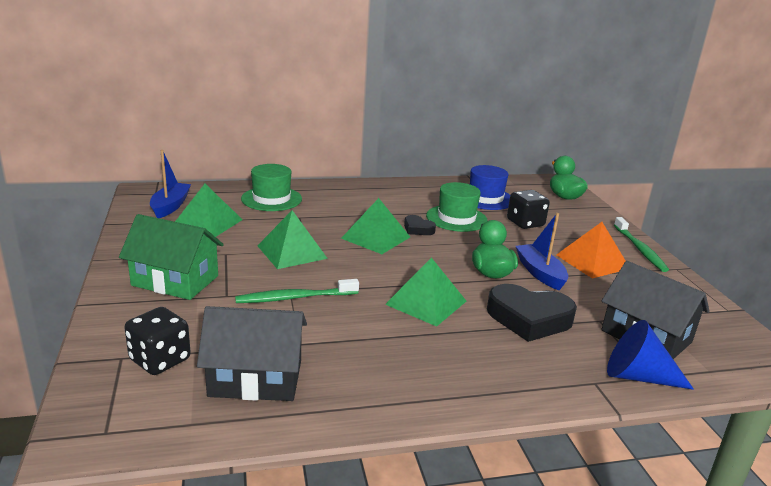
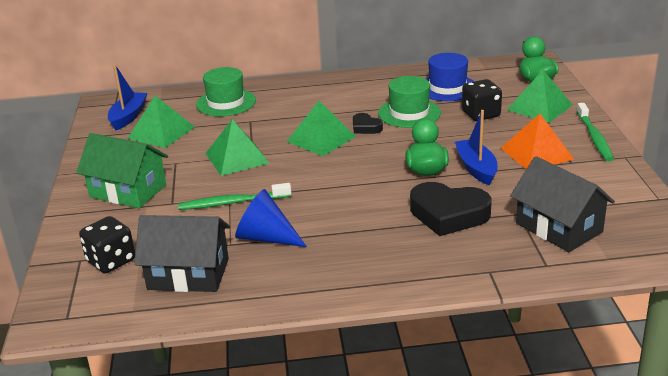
camera: 10 degrees right, 5 degrees up
(426, 302) = (354, 202): green pyramid -> green pyramid (539, 107)
(637, 376) = (533, 265): blue cone -> blue cone (266, 237)

